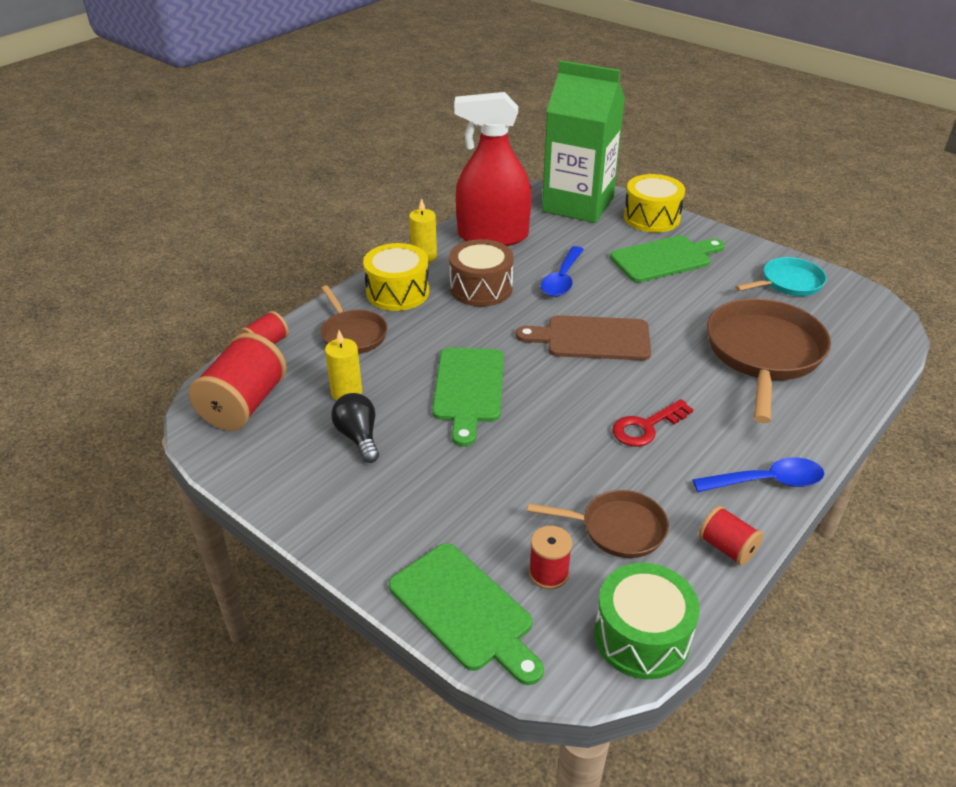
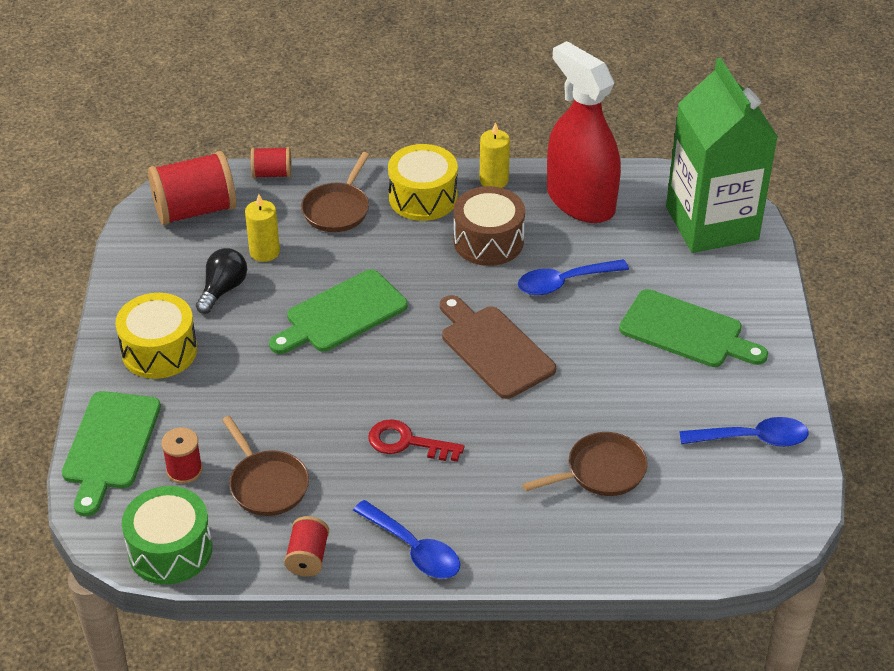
camera: 50 degrees right, 5 degrees up
(651, 218) = (754, 285): yellow drum -> yellow drum (159, 351)
(763, 354) = (601, 471): brown pan -> brown pan, size x0.56
(788, 283) = (753, 439): turquoise pan -> blue spoon

